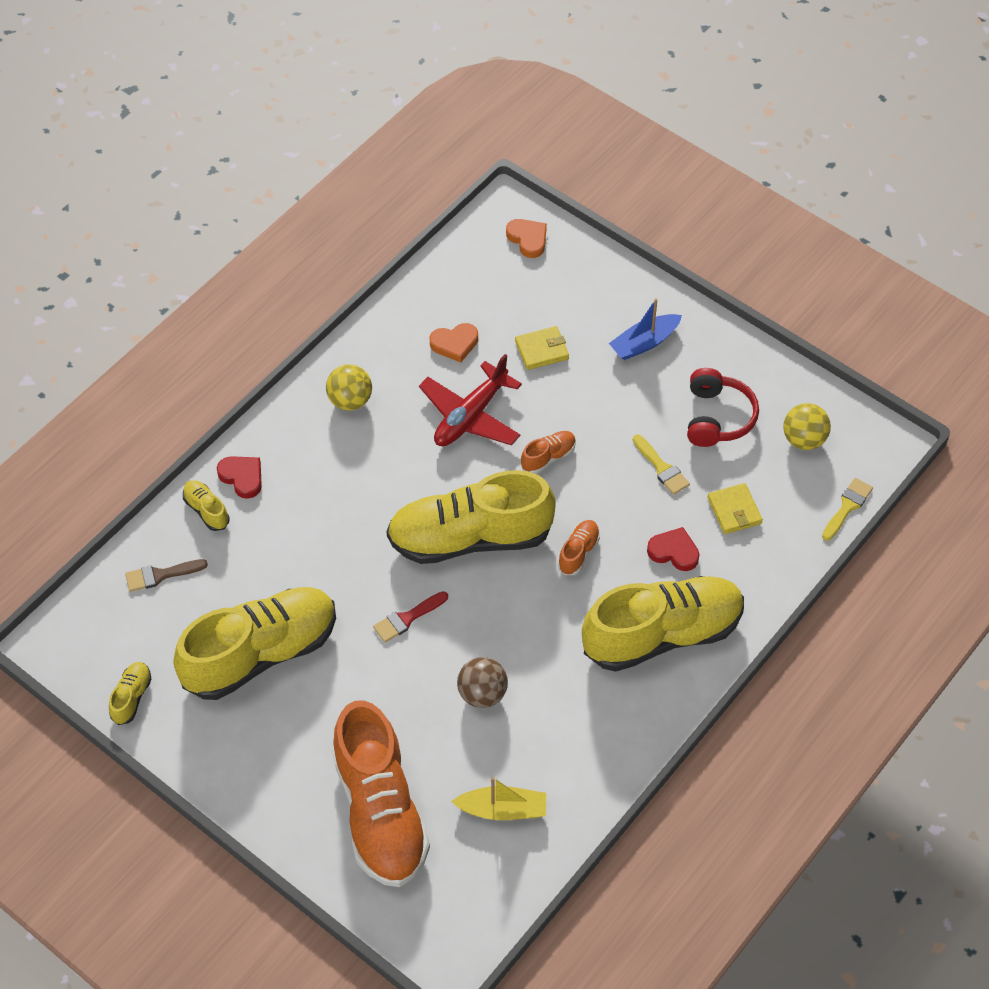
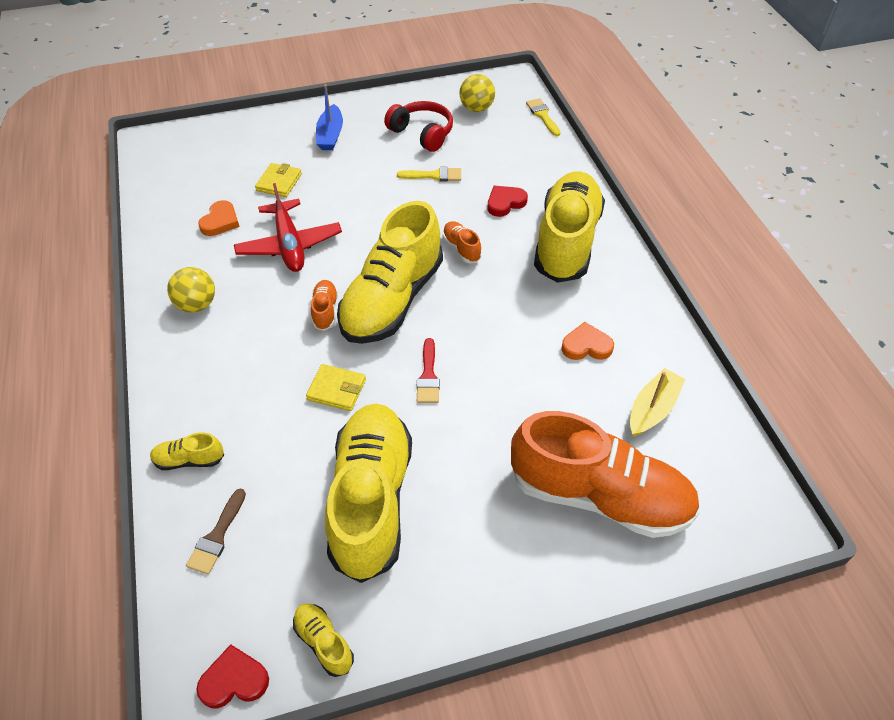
camera: 55 degrees left, 5 degrees down
(242, 477) = (186, 415): red heart -> red heart (234, 680)
(482, 694) = (536, 365): brown ball -> none
(528, 239) = (185, 144): orange heart -> orange heart (586, 346)
(548, 457) = (368, 223): orange shoe -> orange shoe (325, 311)
(734, 510) = (499, 161): yellow wallet -> yellow wallet (336, 389)

